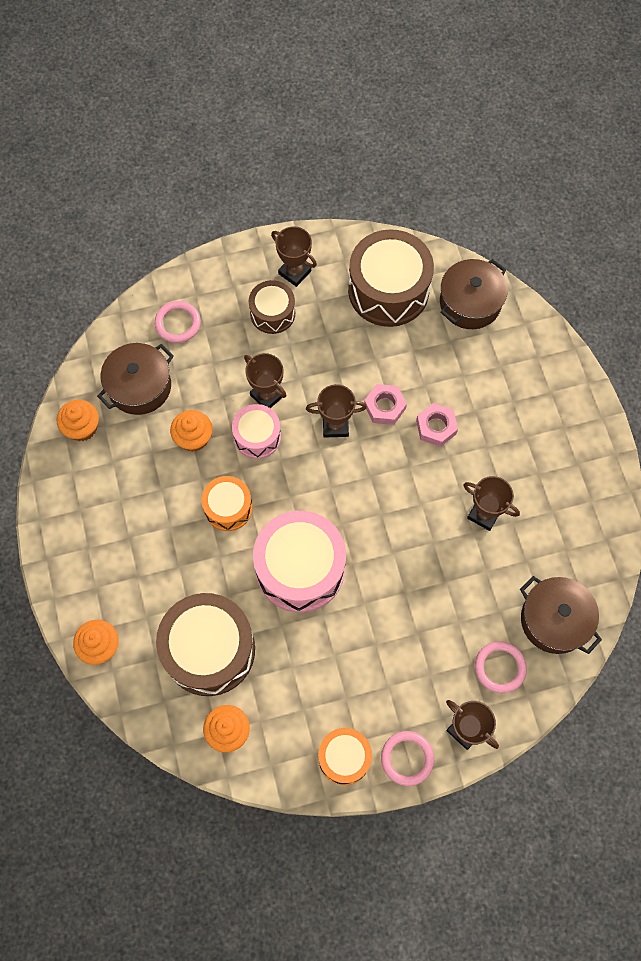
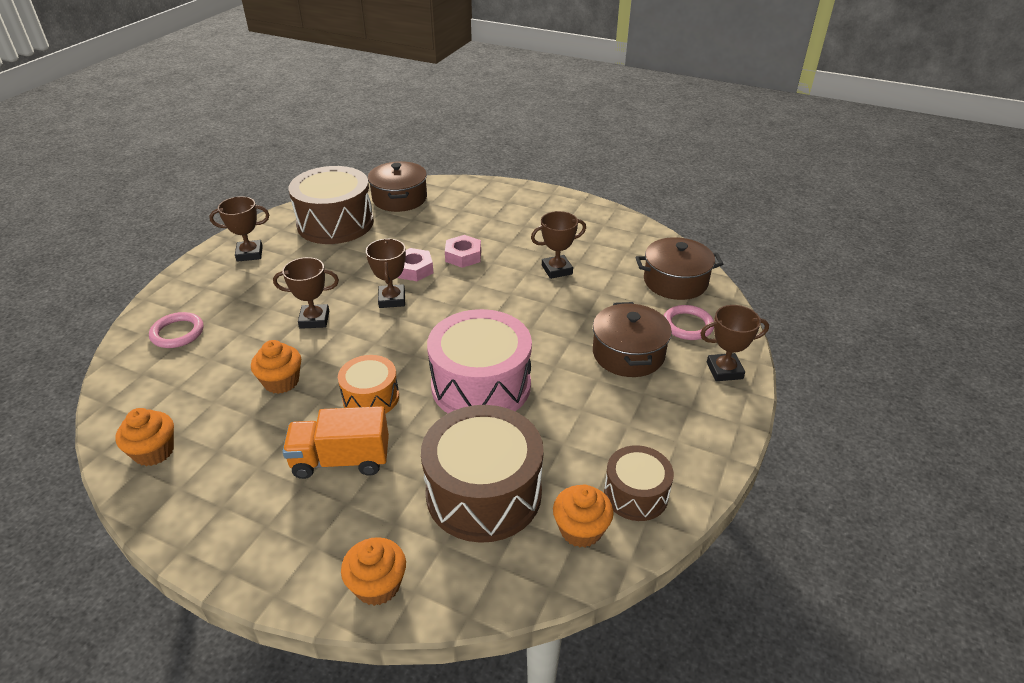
camera: 50 degrees left, 30 degrees down
(139, 386) = (185, 388): brown pot -> brown pot (628, 354)
(164, 541) = (341, 460): none -> orange truck
(257, 436) = (338, 344): pink drum -> none
(272, 313) = (259, 280): brown drum -> brown drum (636, 494)
(335, 425) = (392, 299): brown trophy -> brown trophy turned 45 degrees counterclockwise
(344, 757) = (685, 458): orange drum -> none
(407, 758) = (721, 418): pink ring -> none

